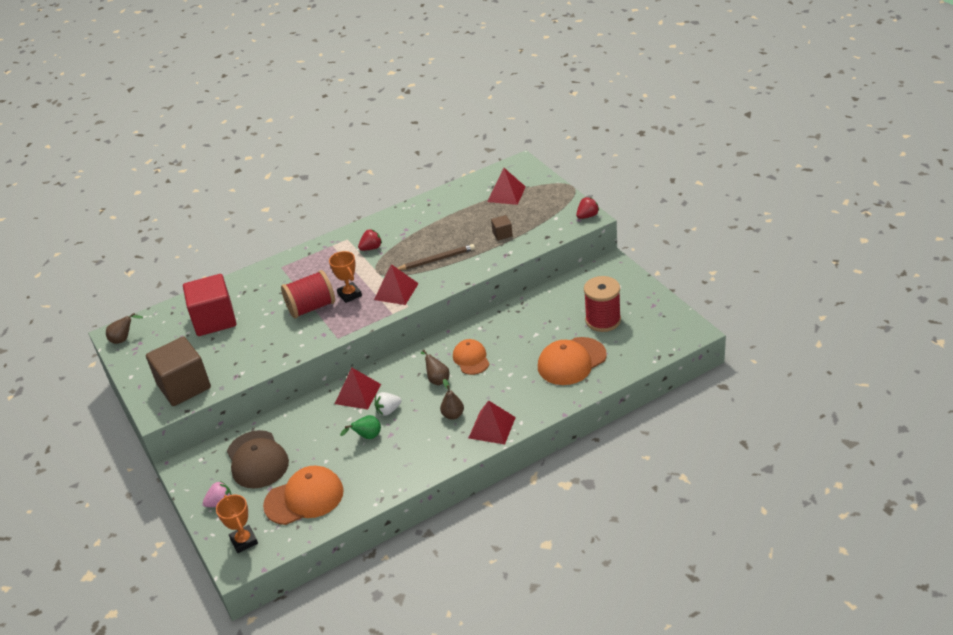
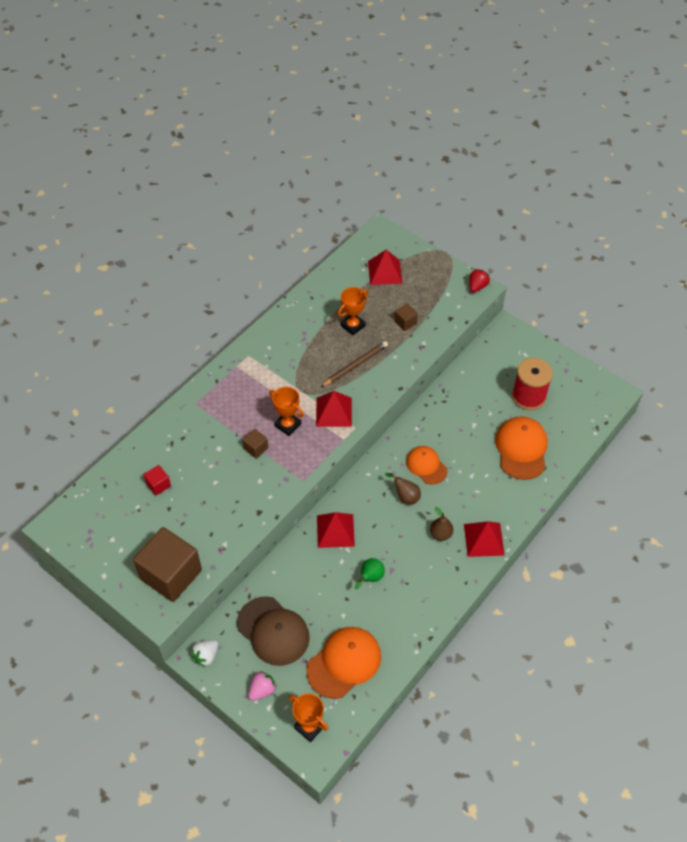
camera: 25 degrees left, 15 degrees up
(124, 339) = (69, 530): brown pear -> none
(214, 320) = (158, 485): red cube -> red cube, size x0.43
(311, 307) = (256, 448): red spool -> brown cube
(371, 248) = (280, 363): red strawberry -> none
(388, 410) = (375, 543): white strawberry -> white strawberry (206, 656)
(452, 230) = (353, 326): none -> orange trophy
(571, 361) = (521, 449): orange cap -> orange cap turned 150 degrees clockwise

